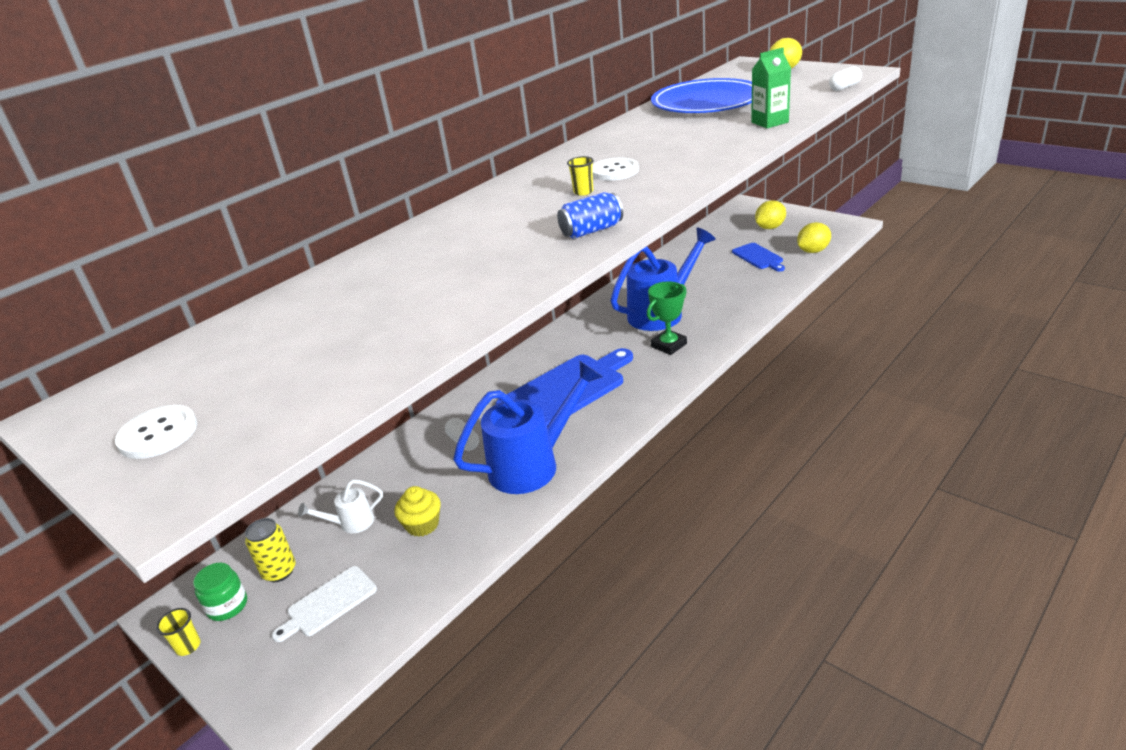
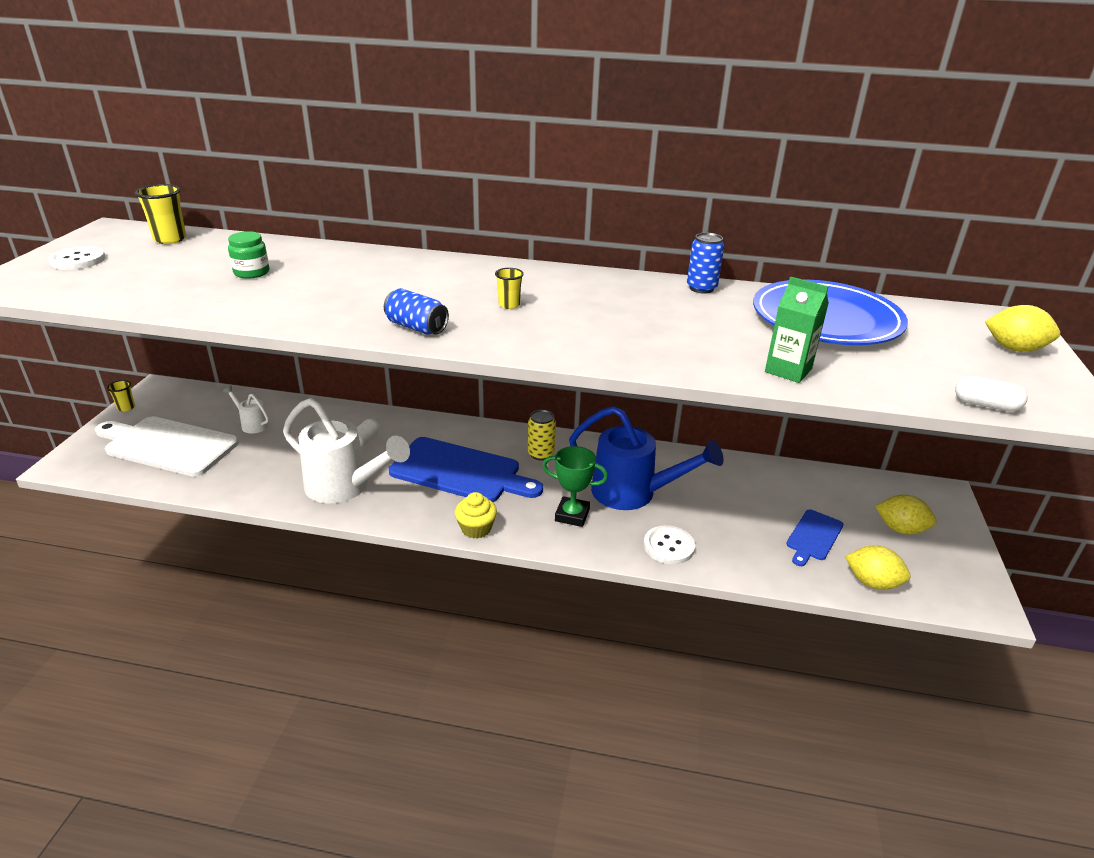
camera: 55 degrees right, 0 degrees up
(177, 363) = (170, 239): none -> yellow cup
(227, 606) = (163, 407): green jar -> green jar (251, 272)
(279, 571) = (197, 414): yellow can -> yellow can (541, 454)
(328, 603) = (168, 445): white cutting board -> white cutting board, size x1.94
(422, 525) = (256, 456): yellow cupcake -> yellow cupcake (476, 528)
(532, 465) = (344, 487): blue watering can -> white watering can
(614, 171) = (571, 309): white button -> white button (668, 546)
(622, 127) = (701, 288): none -> blue can

